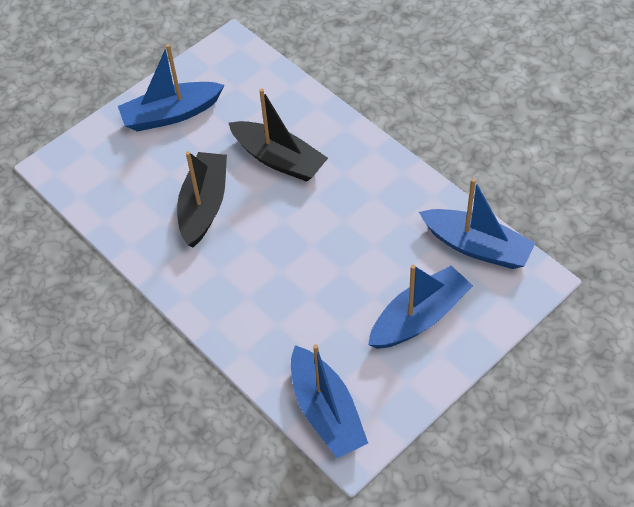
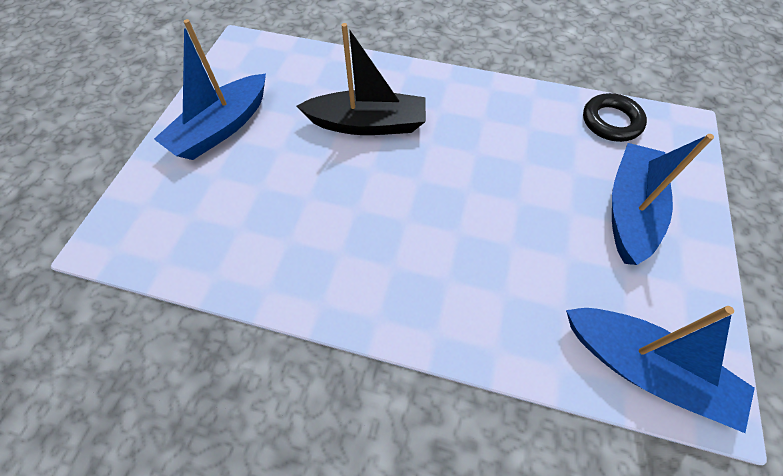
camera: 35 degrees left, 5 degrees up
(204, 205) = (324, 203): black boat -> none
(477, 247) = (611, 122): blue boat -> black ring

